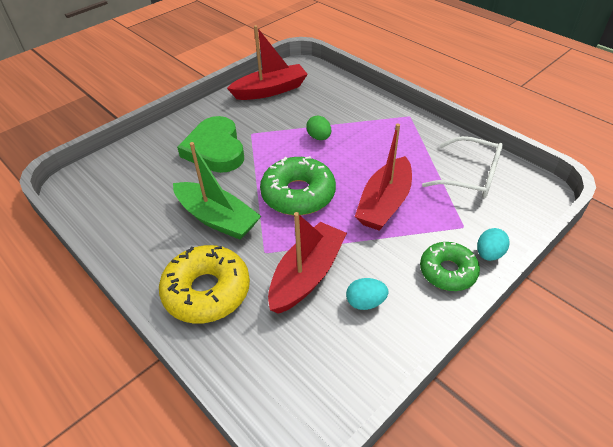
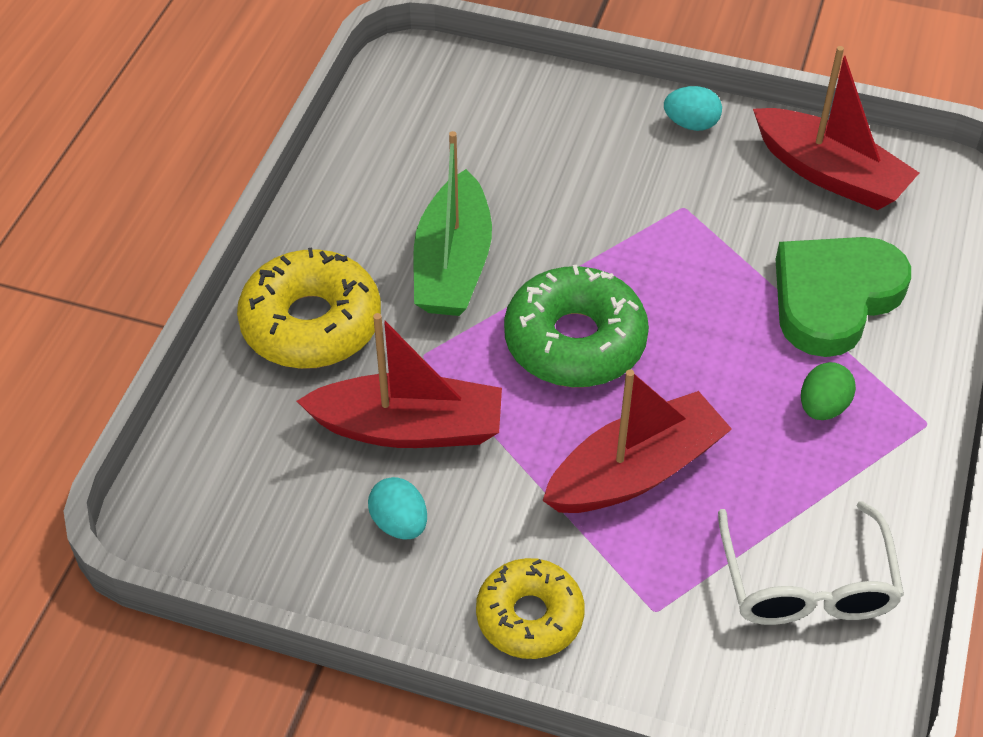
camera: 60 degrees right, 5 degrees up
(215, 149) = (606, 181): green heart -> green heart (834, 298)
(319, 137) = (745, 306): green egg -> green egg (822, 407)
(384, 203) = (635, 471): red boat -> red boat turned 150 degrees clockwise
(447, 271) = (529, 616): green donut -> yellow donut
(489, 254) = (610, 668): turquoise egg -> turquoise egg (691, 124)

